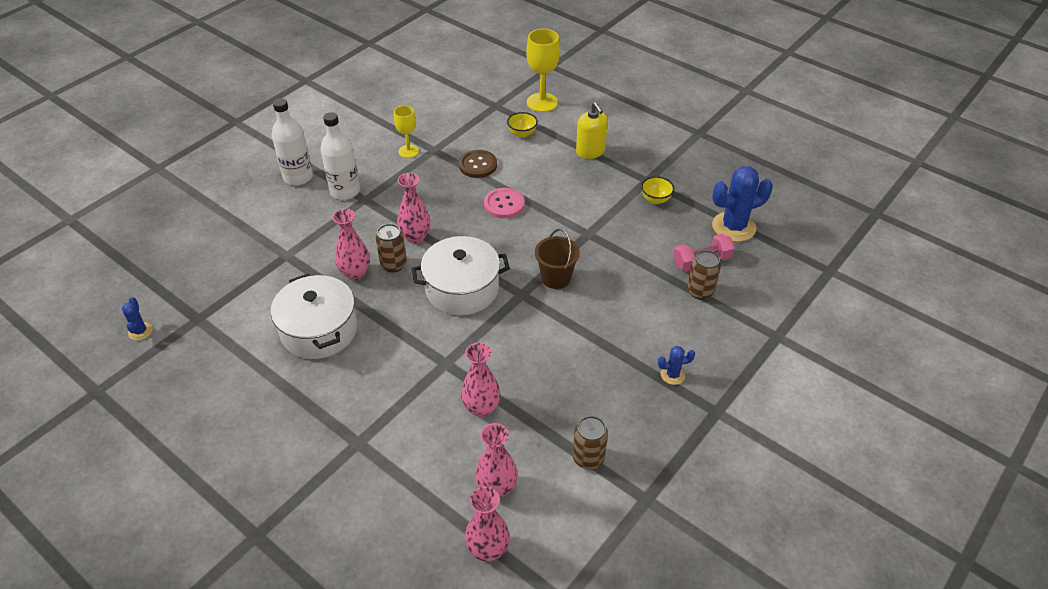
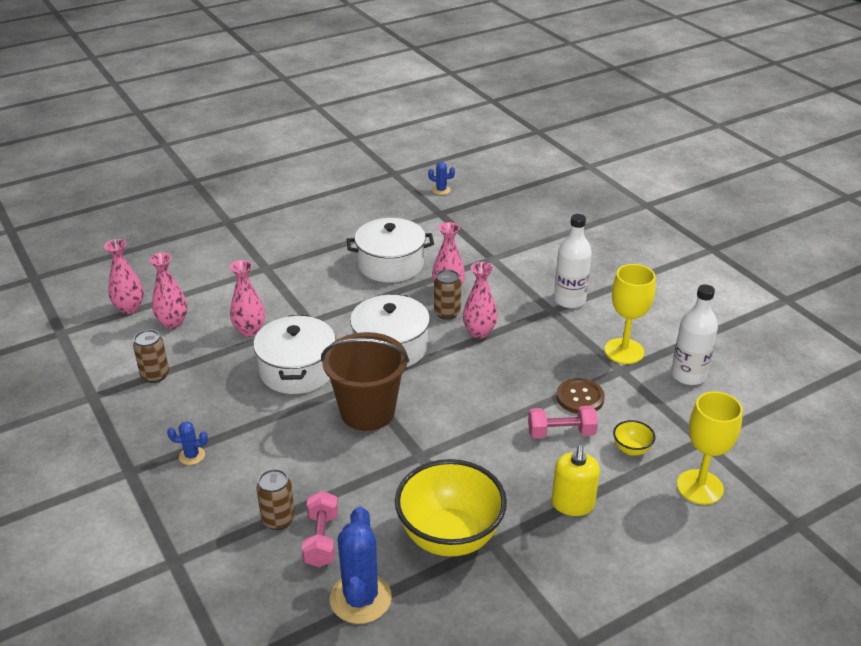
camera: 110 degrees right, 10 degrees down
(298, 177) = (604, 275): white bottle -> white bottle (688, 375)
(408, 151) = (624, 351): yellow goblet -> yellow goblet, size x1.62
(504, 204) = (501, 402): pink button -> none
(523, 168) = (561, 433): none -> pink dumbbell
(525, 344) = (297, 370): none -> white pot
(556, 278) = (367, 412): brown bucket -> brown bucket, size x1.69
(590, 151) = (572, 504): yellow soap dispenser -> yellow soap dispenser turned 75 degrees counterclockwise
(655, 200) = (450, 537): yellow bowl -> yellow bowl, size x2.39
(672, 375) = (192, 456): blue cactus -> blue cactus turned 75 degrees clockwise

